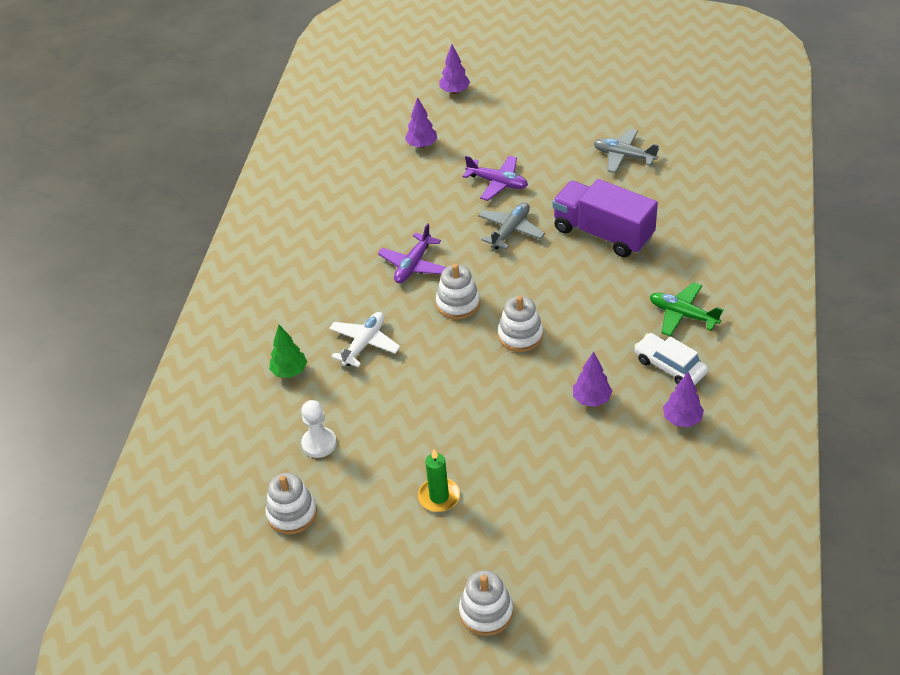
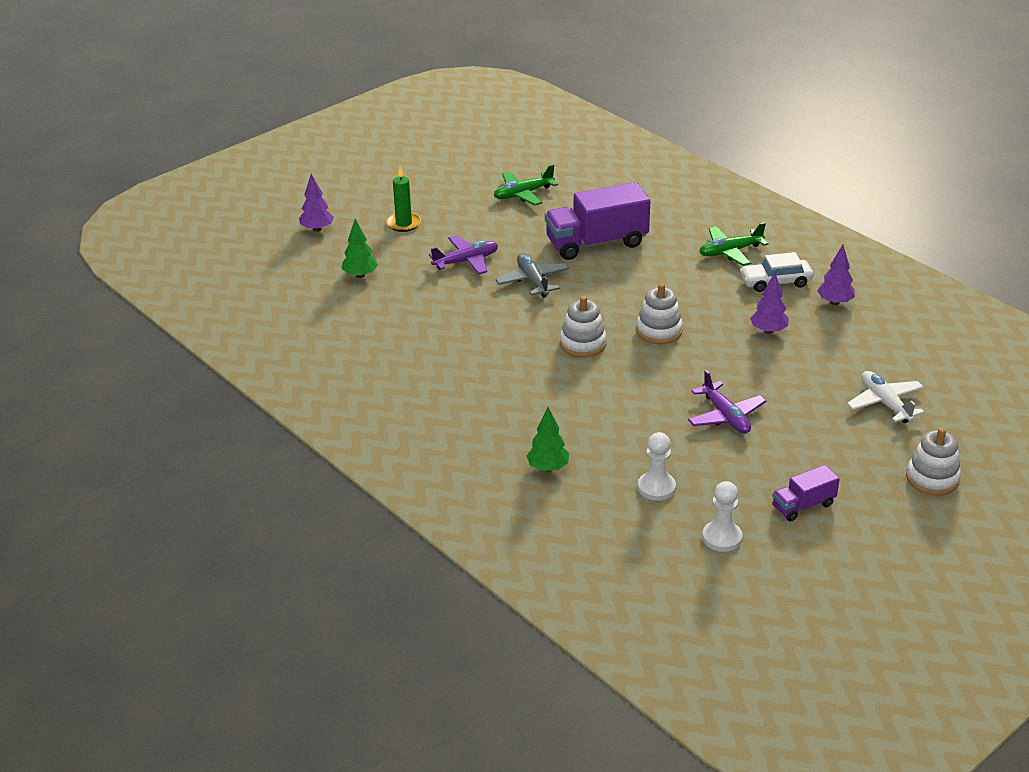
camera: 55 degrees left, 10 degrees down
(292, 513) = (722, 537): white stacking toy -> white pawn
(364, 344) = (567, 412): white plane -> white plane (885, 403)
(373, 543) = (803, 506): none -> purple truck
(413, 265) = (505, 345): purple plane -> purple plane (725, 416)
(422, 145) = (360, 275): purple tree -> green tree
(439, 496) = (788, 449): green candle -> green candle (403, 223)
(624, 156) = (523, 194): grey plane -> green plane

